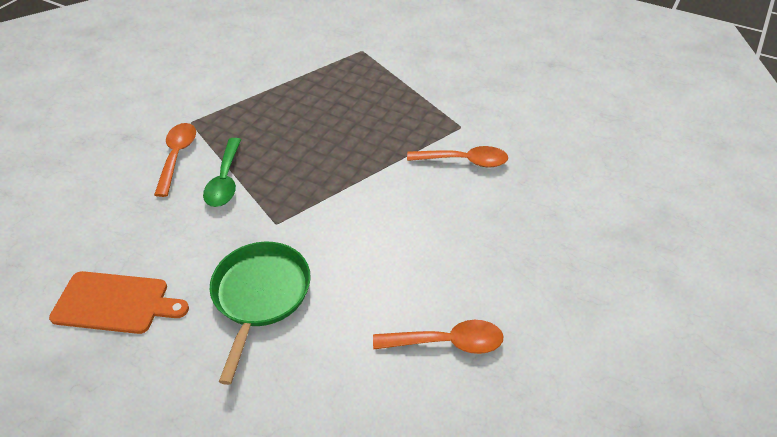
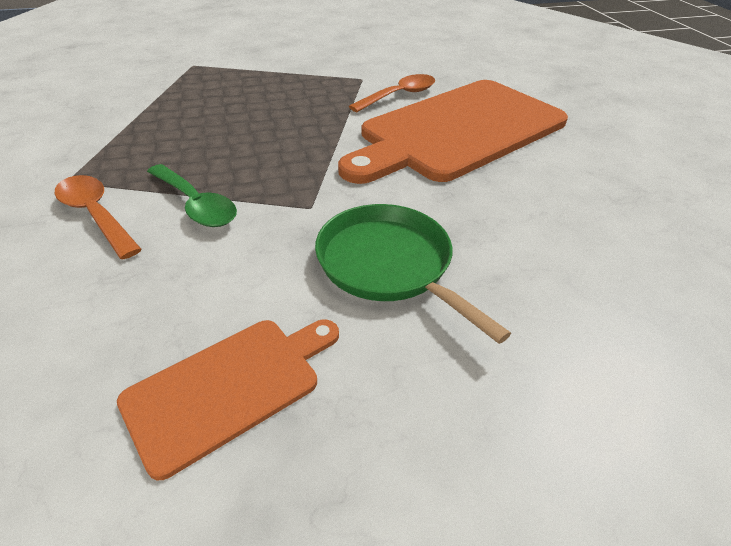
camera: 45 degrees left, 5 degrees down
(447, 342) = (579, 199): orange spoon -> none
(456, 223) = (458, 131): none -> orange cutting board

